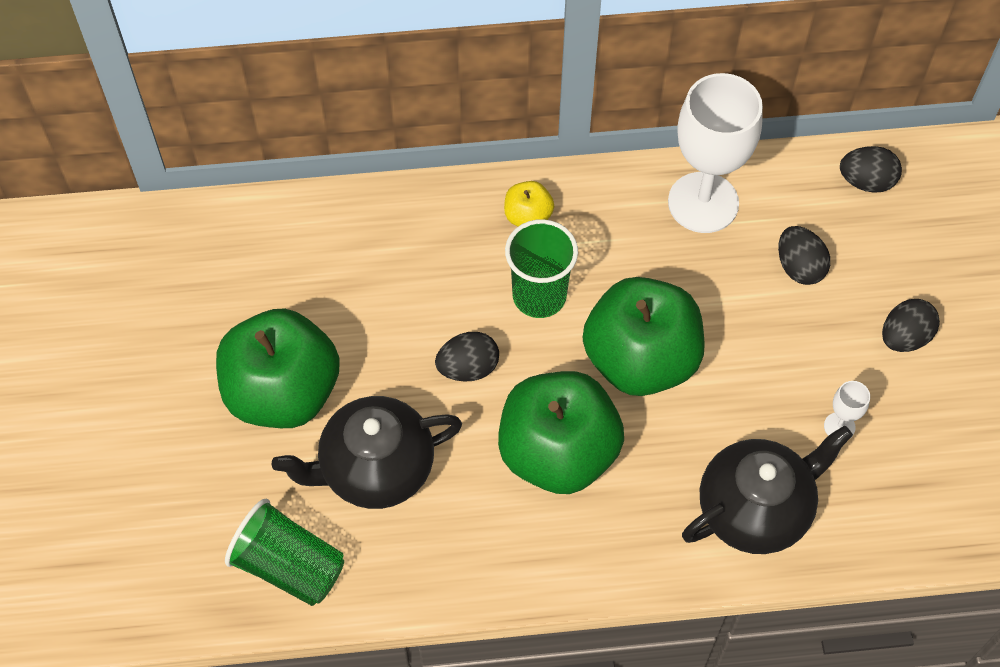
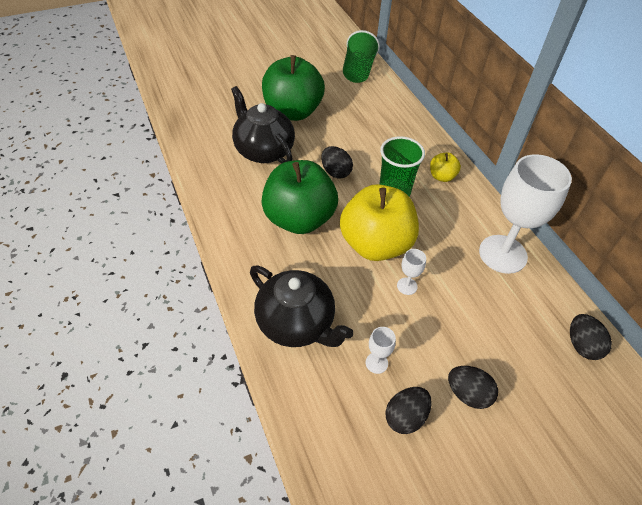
camera: 70 degrees right, 10 degrees down
(289, 566) = (202, 133): green cup -> green cup (358, 71)
(640, 360) = (375, 244): green apple -> yellow apple
(727, 345) = (407, 286): none -> white goblet
(799, 267) = (487, 316): black egg -> black egg (405, 417)

